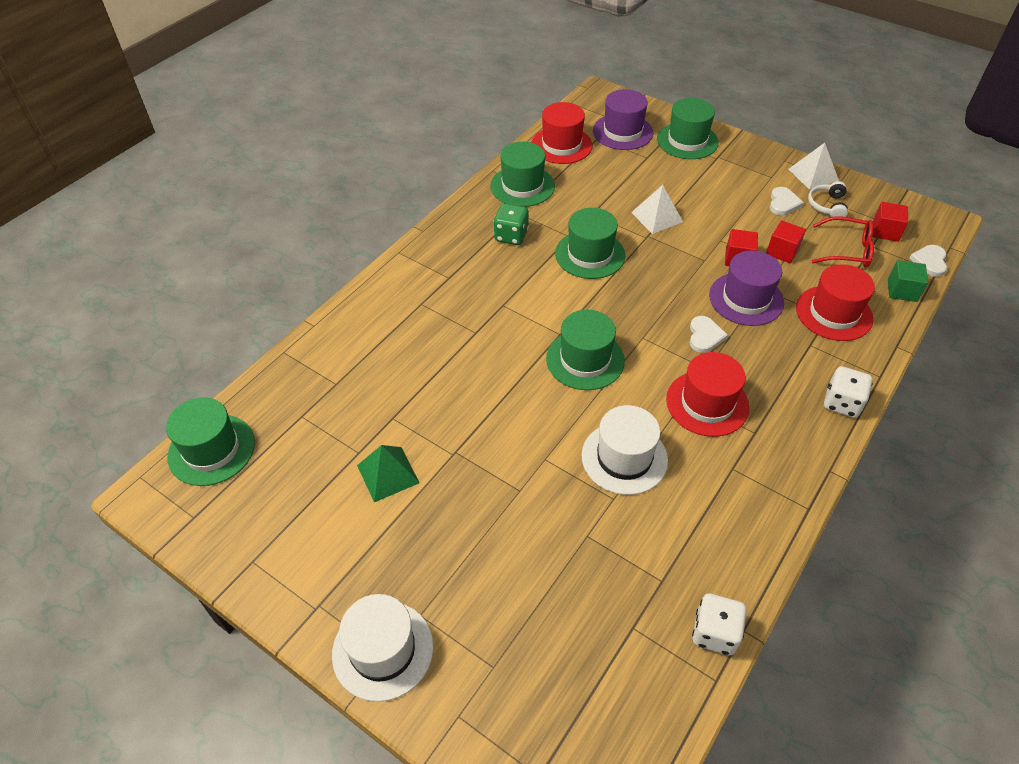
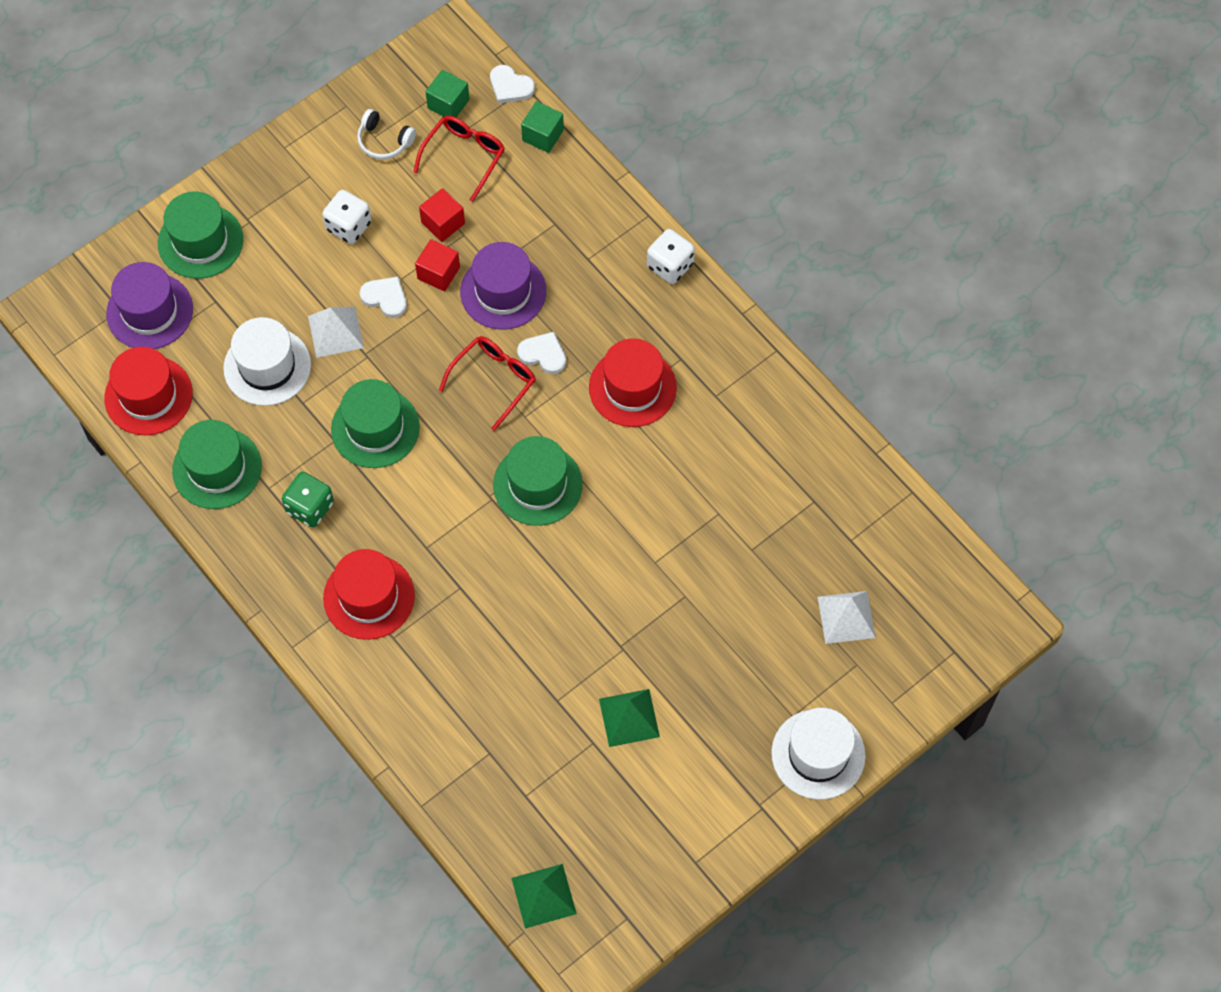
camera: 75 degrees left, 15 degrees up
(211, 449) = (544, 896): green hat -> green pyramid
(624, 458) = (675, 488): white hat -> white hat (267, 366)
(664, 311) = (494, 380): none -> red glasses
(714, 633) = (872, 477): white dice -> white dice (348, 226)
(783, 203) = (362, 185): white heart -> white heart (385, 298)
(813, 174) = (323, 129): white pyramid -> white pyramid (846, 617)
(833, 313) = (552, 216): red hat -> red hat (369, 597)
(885, 231) = (448, 104): red cube -> green cube

